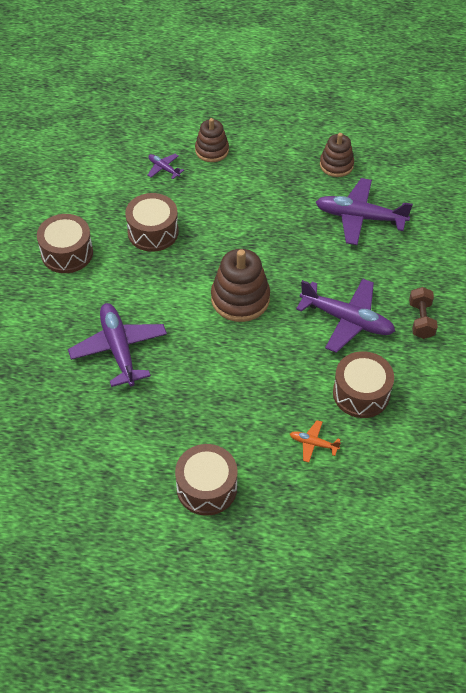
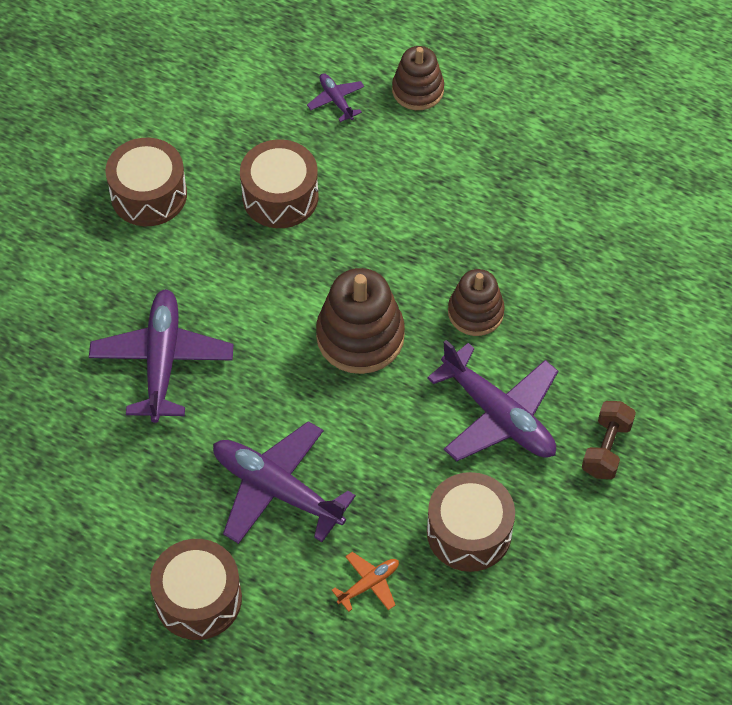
camera: 20 degrees right, 5 degrees up
(313, 444) = (369, 584): orange plane -> orange plane turned 105 degrees clockwise
(336, 165) = (592, 165): brown stacking toy -> brown stacking toy (475, 312)
(359, 217) = (589, 260): purple plane -> purple plane (276, 489)

